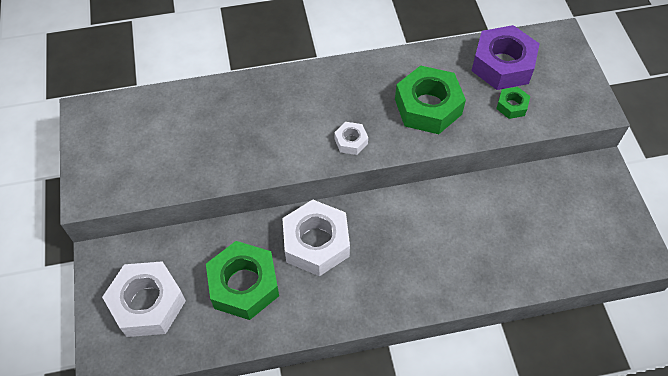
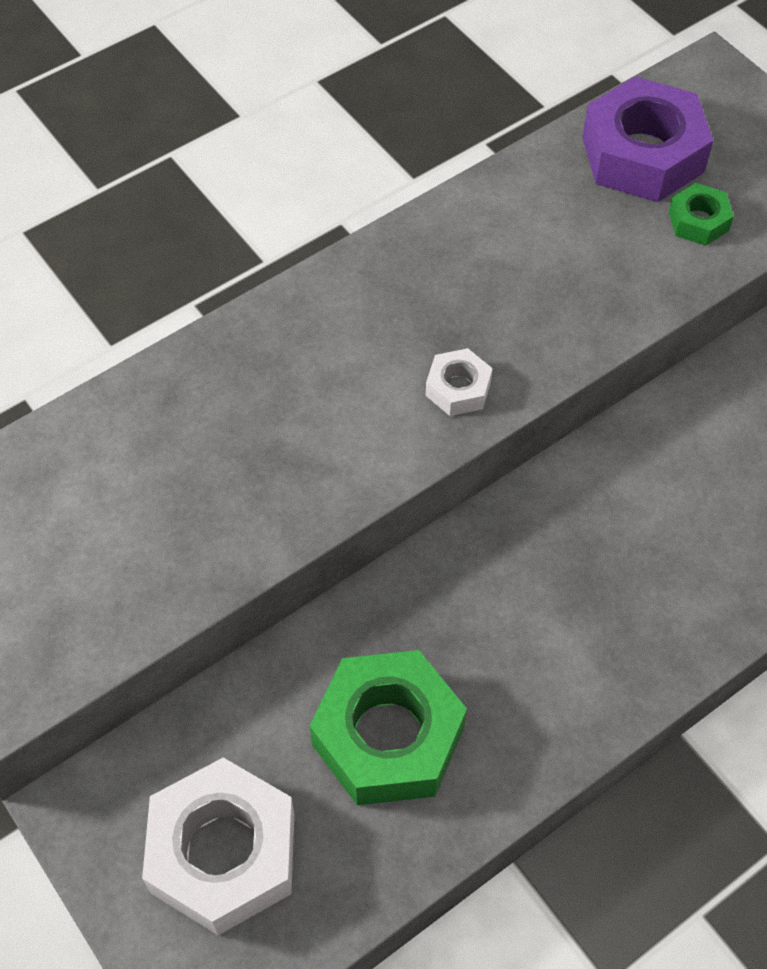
camera: 25 degrees left, 0 degrees up
(316, 243) = (476, 602): white nut -> none
(428, 106) = (558, 275): green nut -> none

